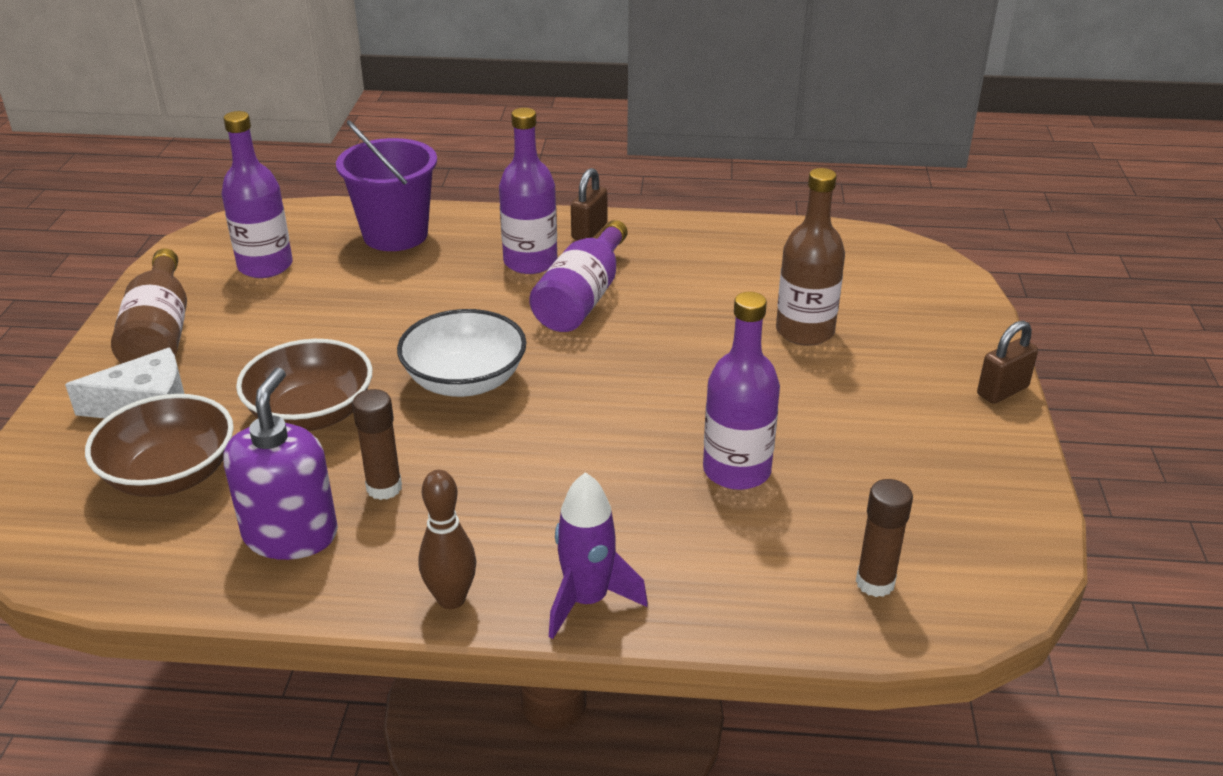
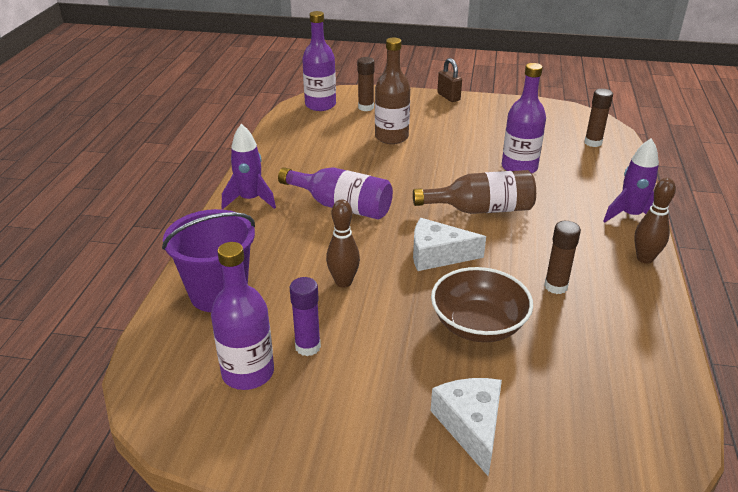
camera: 85 degrees left, 0 degrees up
(160, 334) = (357, 435): brown bottle -> brown bottle (481, 209)
(170, 475) = (560, 395): brown bowl -> none
(291, 535) = (610, 324): purple soap dispenser -> none
(296, 296) = (307, 347): none -> purple glue stick
(409, 311) = (343, 282): none -> brown bowling pin
(465, 381) = (437, 255): white bowl -> white cheese
(530, 262) = (286, 226): purple bottle -> purple bottle (320, 105)
(589, 231) = (250, 200): brown padlock -> purple rocket
(906, 301) = (366, 107): none -> brown glue stick

